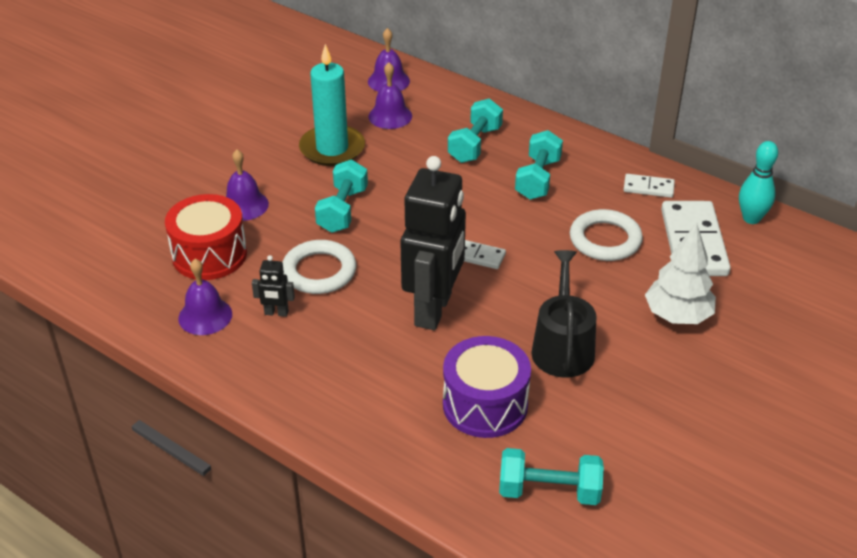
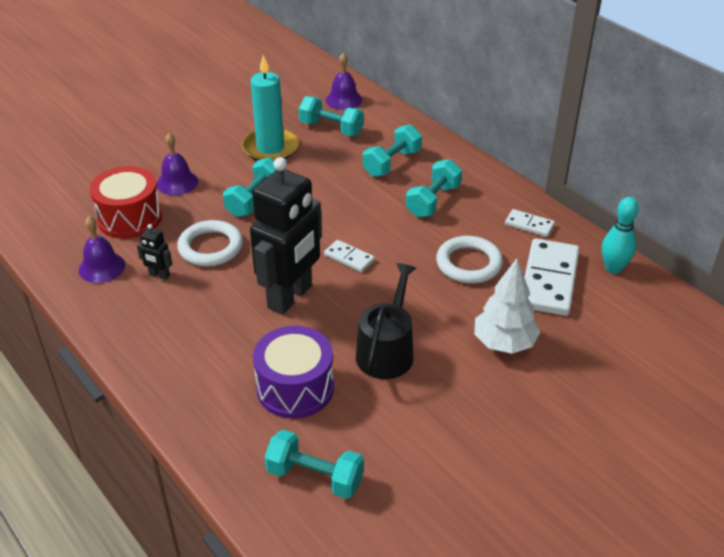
camera: 15 degrees right, 0 degrees up
(390, 116) = (331, 128): purple bell -> turquoise dumbbell

